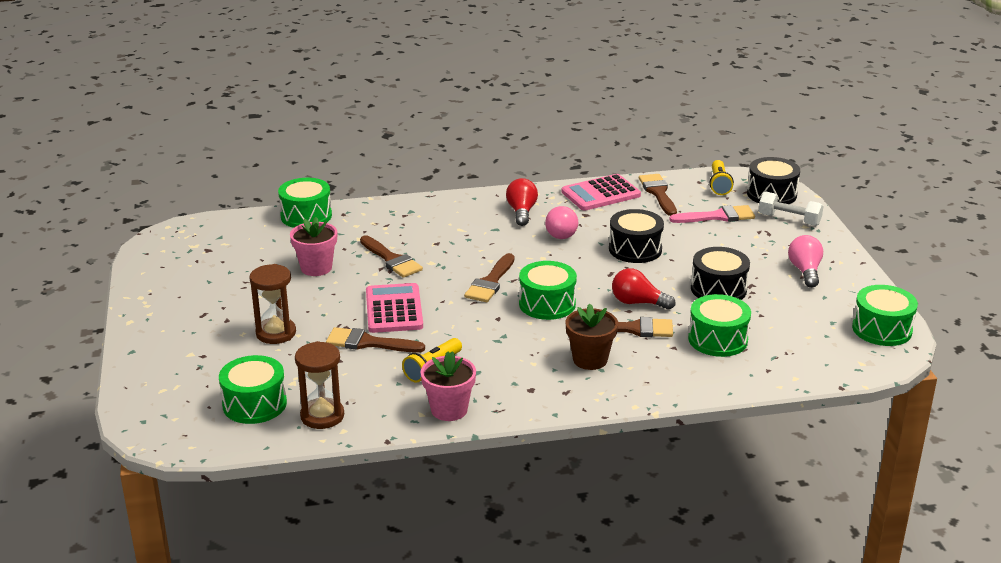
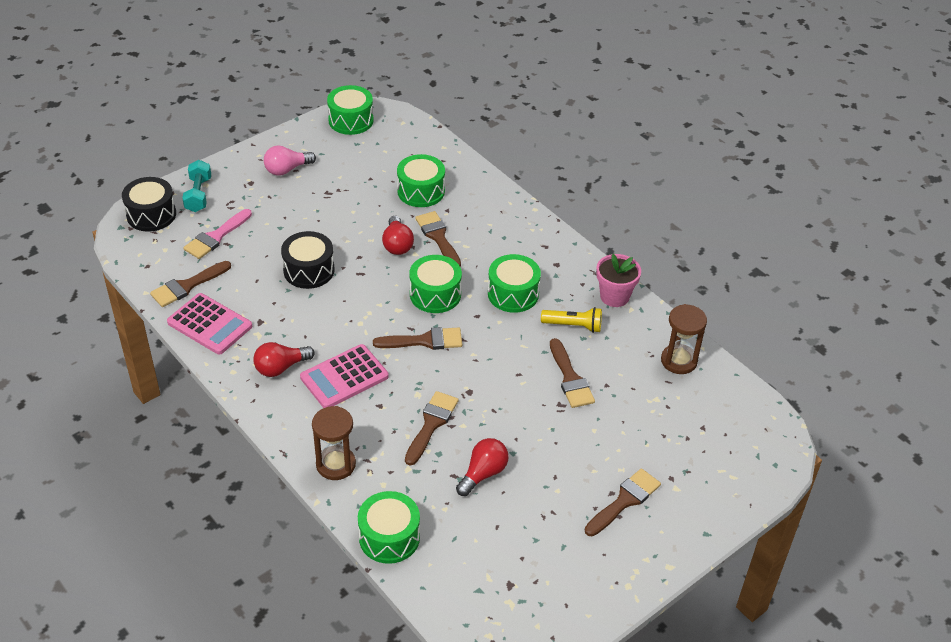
camera: 120 degrees left, 15 degrees up
(211, 323) = (624, 501): none -> brown brush
(254, 404) = (699, 407): green drum -> green drum (513, 294)
(276, 333) = (603, 446): brown hourglass -> brown hourglass (336, 464)
(316, 268) = (483, 473): pink flower pot -> red light bulb
(394, 309) = (511, 385): pink calculator -> pink calculator (344, 377)
(562, 232) = (306, 326): pink light bulb -> none
(590, 360) = (496, 246): brown flower pot -> none
(717, 216) = (216, 237): pink brush -> pink brush turned 105 degrees counterclockwise
(718, 289) = (346, 207): black drum -> none
(719, 185) = (147, 251): yellow flashlight -> none
(789, 220) = (198, 195): white dumbbell -> turquoise dumbbell

